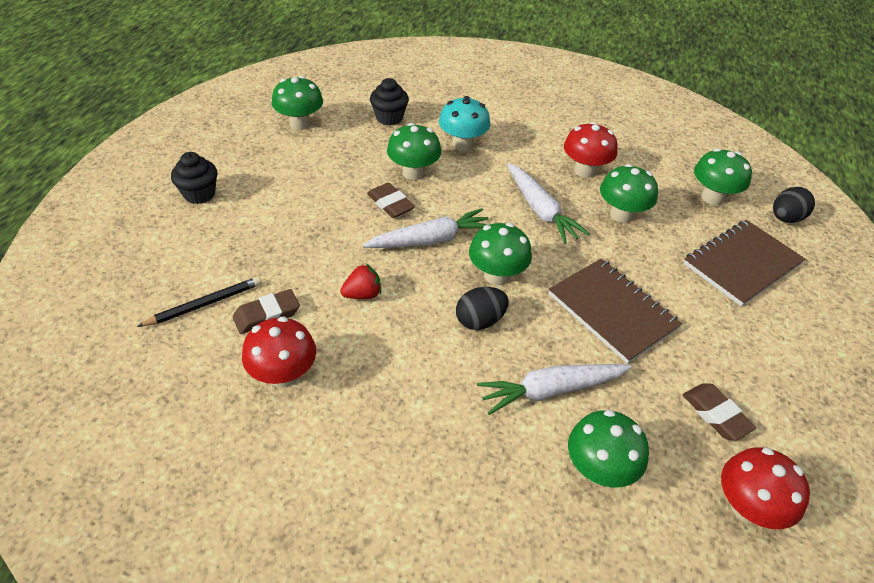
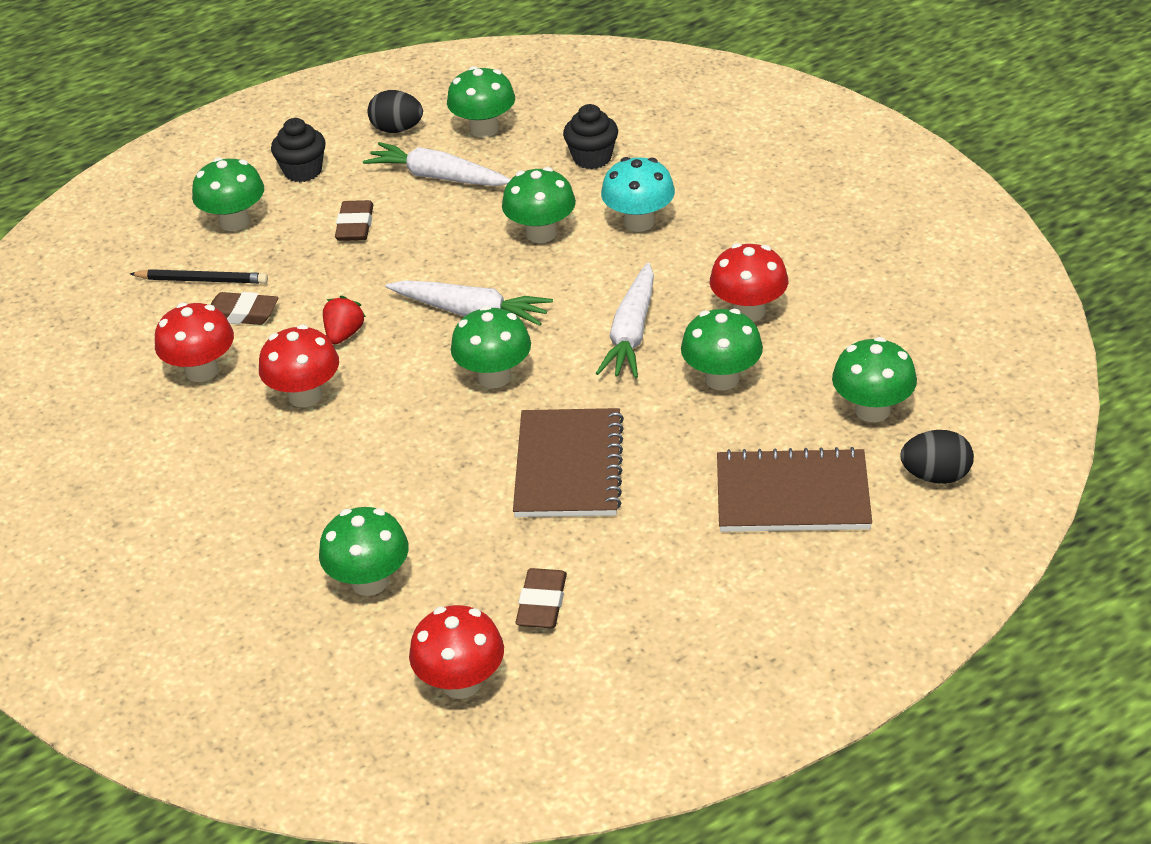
camera: 45 degrees right, 5 degrees down
(184, 249) = (235, 222): none -> green mushroom
(362, 294) = (344, 334): red strawberry -> red strawberry turned 90 degrees counterclockwise
(386, 353) = (305, 396): none -> red mushroom
(390, 204) = (475, 257): brown eraser -> brown eraser (355, 226)
(480, 321) = (423, 410): black egg -> black egg (397, 129)
(551, 390) = (411, 501): white carrot -> white carrot (438, 177)

